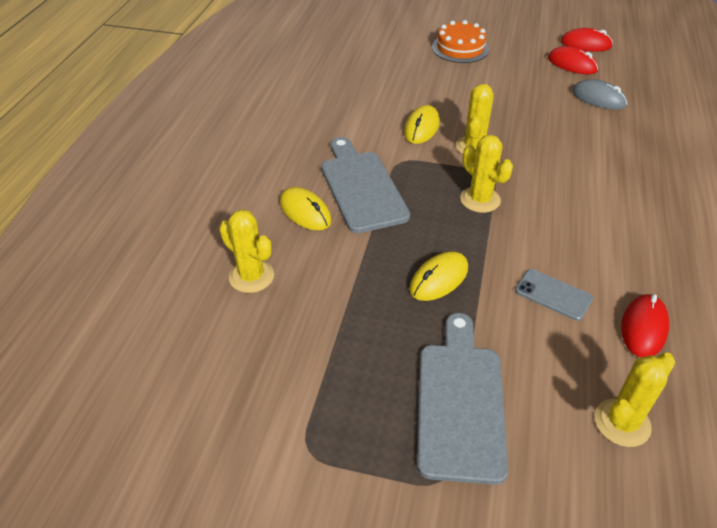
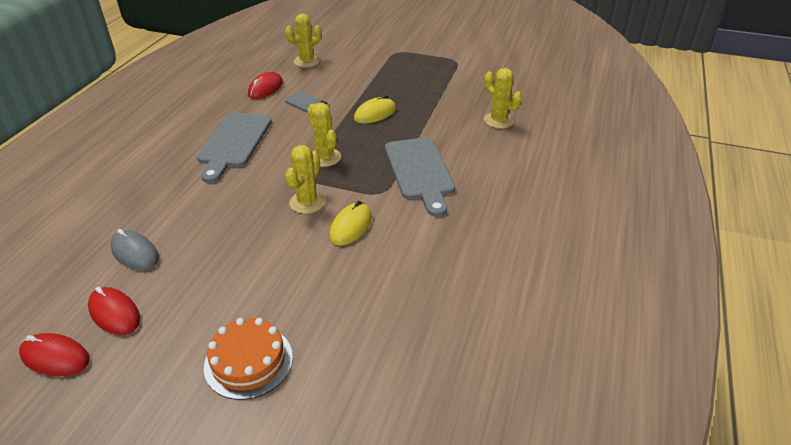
camera: 175 degrees left, 5 degrees down
(305, 212) = (466, 156): yellow mouse -> none
(460, 403) = (380, 70): grey cutting board -> grey cutting board (233, 143)

